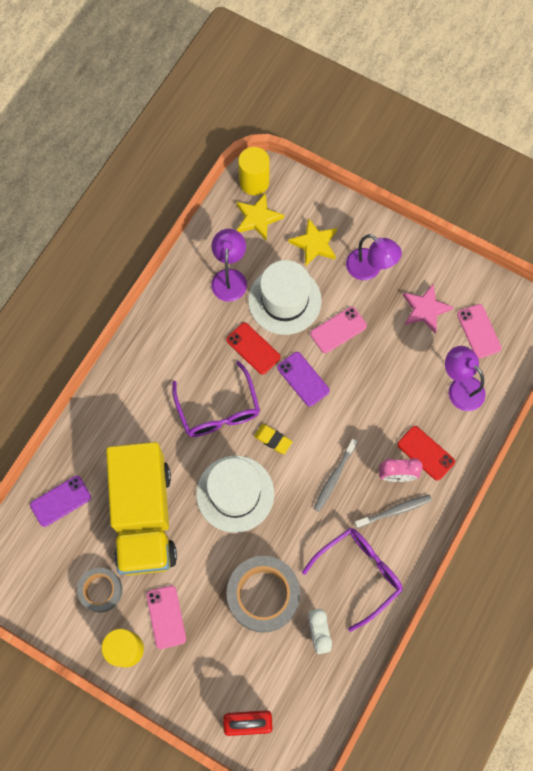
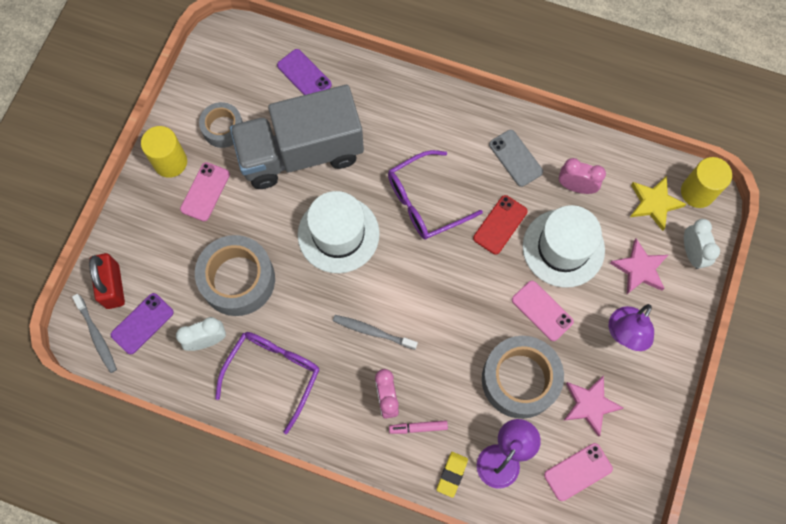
camera: 80 degrees right, 0 degrees up
(144, 516) = (301, 153): yellow truck -> grey truck
(166, 617) = (205, 191): pink phone -> pink phone turned 45 degrees counterclockwise
(191, 322) = (515, 158): none -> grey phone
(229, 277) = (576, 187): purple lamp -> pink clock
(273, 439) = (403, 262): yellow eraser -> yellow eraser (452, 474)
(303, 379) = (476, 282): purple phone -> purple phone (142, 323)
(308, 200) = (692, 253): none -> white clock
(314, 244) = (639, 269): yellow star -> pink star
(359, 573) = (273, 373): purple glasses -> purple glasses turned 105 degrees counterclockwise
(394, 511) = (346, 401): grey toothbrush -> grey toothbrush (96, 335)
(396, 361) = (520, 380): none -> grey tape
(425, 453) = (418, 427): red phone -> pink marker

